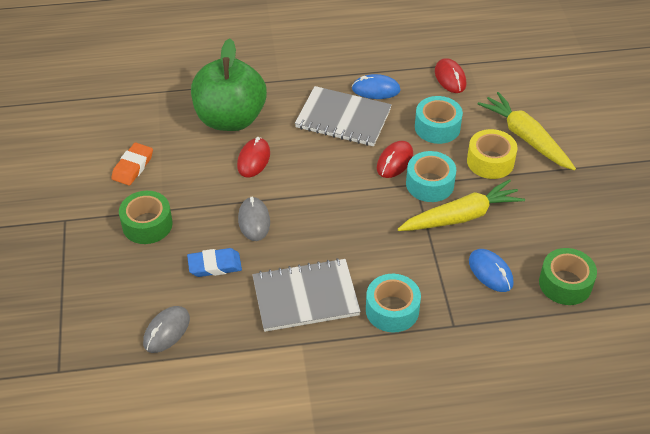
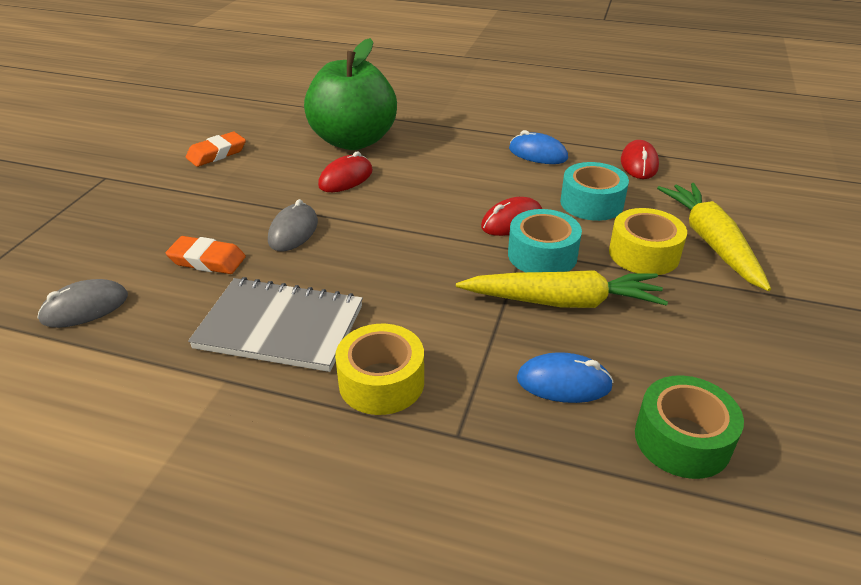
camera: 25 degrees right, 10 degrees down
(147, 224) = (178, 203): green tape -> none
(215, 265) = (207, 260): blue eraser -> orange eraser
(343, 119) = (478, 169): grey notebook -> none
(392, 310) = (381, 382): turquoise tape -> yellow tape
(490, 272) = (563, 382): blue mouse -> blue mouse turned 75 degrees counterclockwise

